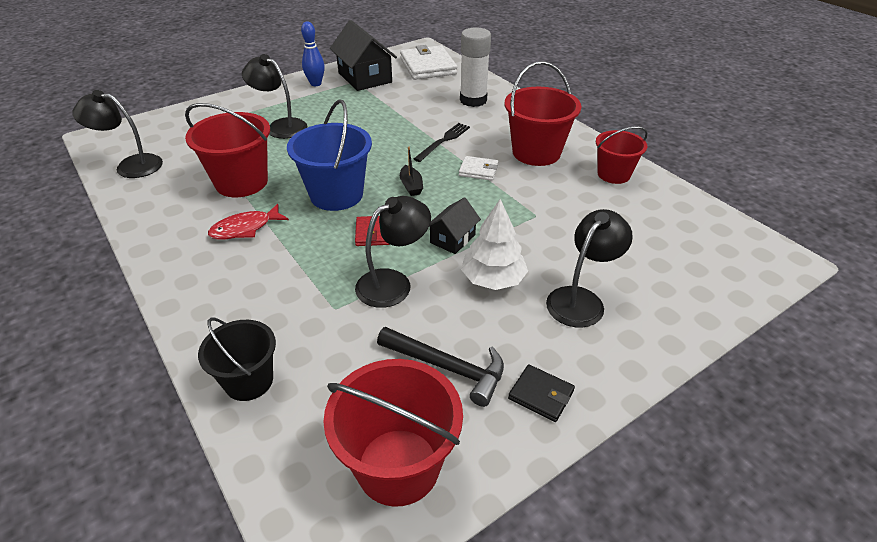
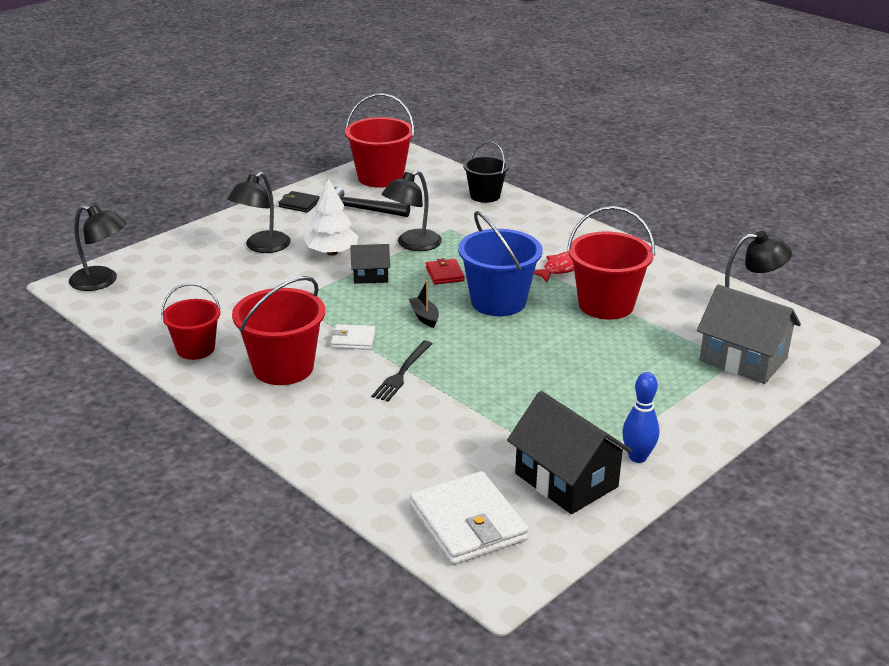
camera: 170 degrees right, 10 degrees down
(184, 129) = (743, 359): none -> grey house
(280, 126) = (624, 374): black lamp -> black lamp (102, 281)
(452, 239) = (370, 276): black house -> black house turned 60 degrees clockwise
(473, 100) = (373, 447): white glue stick -> none

